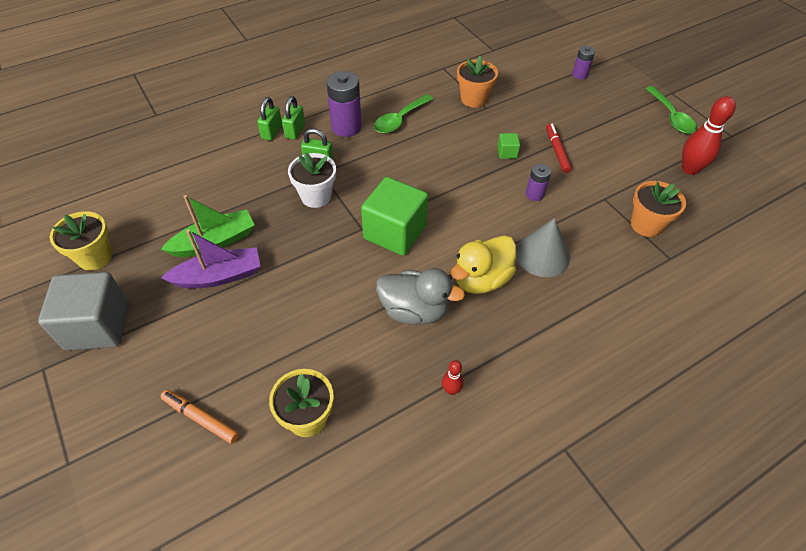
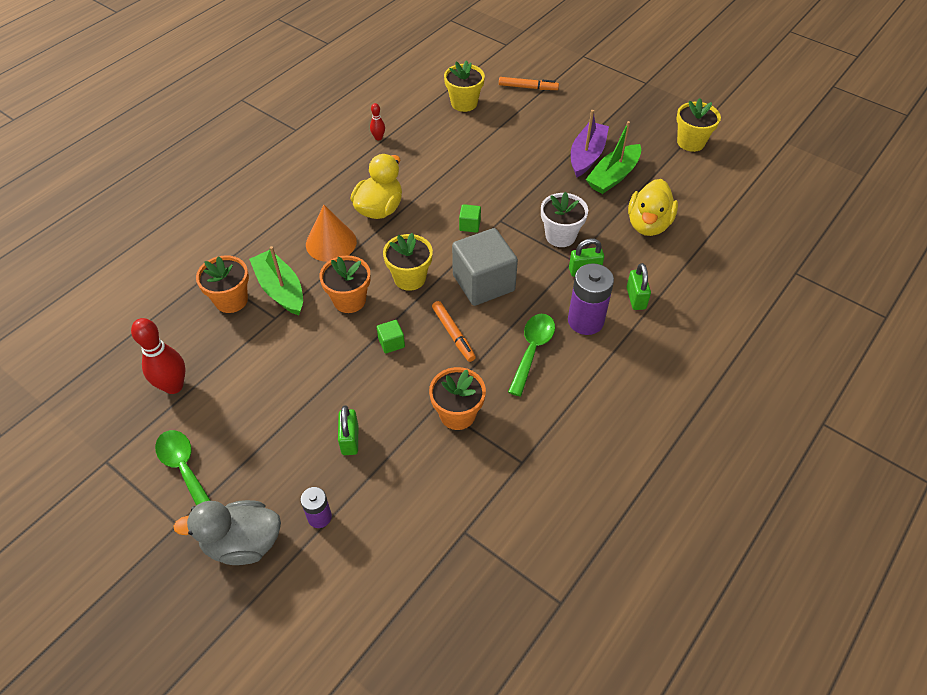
camera: 160 degrees right, 0 degrees up
(98, 326) = (638, 108): grey cube -> grey cube (483, 283)
(219, 276) = (587, 156): purple boat -> purple boat turned 150 degrees clockwise
(229, 183) = (648, 224): none -> yellow duck
(272, 132) = (658, 289): green padlock -> green padlock (350, 440)
(395, 232) = (470, 225): green cube -> green cube, size x0.42
(414, 310) = (424, 174): grey duck -> grey duck (243, 543)
(455, 145) = (453, 334): none -> orange marker
(474, 198) = (410, 278): none -> yellow flower pot
(534, 194) = (349, 300): purple battery -> orange flower pot
(542, 255) = (331, 243): grey cone -> orange cone
(557, 151) = (334, 363): red marker -> none
(598, 221) = (280, 289): none -> green boat

